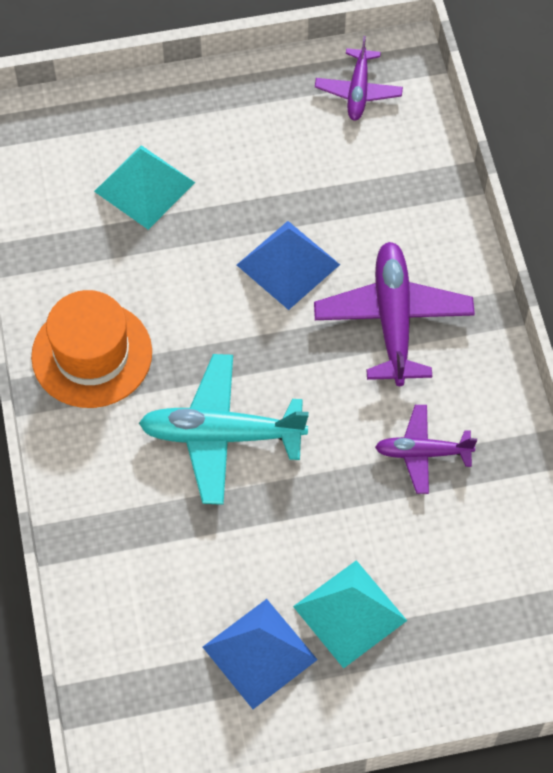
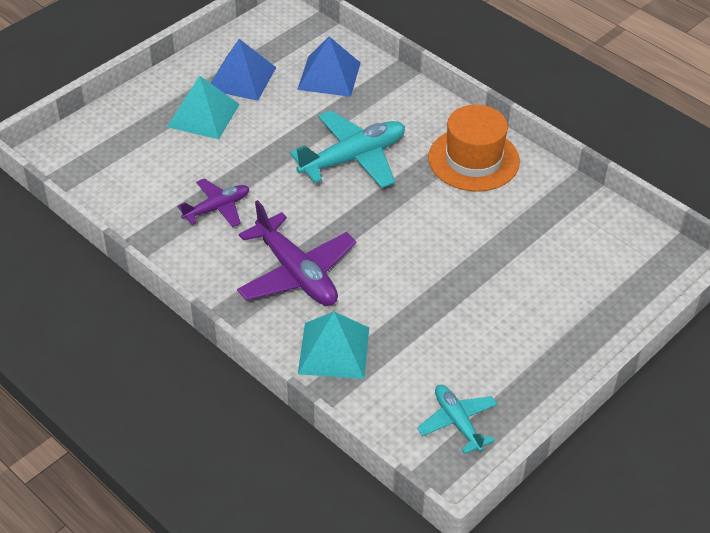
camera: 145 degrees right, 15 degrees down
(144, 187) = (544, 267): turquoise pyramid -> turquoise pyramid (333, 350)
(288, 264) = (398, 270): blue pyramid -> blue pyramid (329, 76)
(358, 91) = (457, 422): purple plane -> turquoise plane

